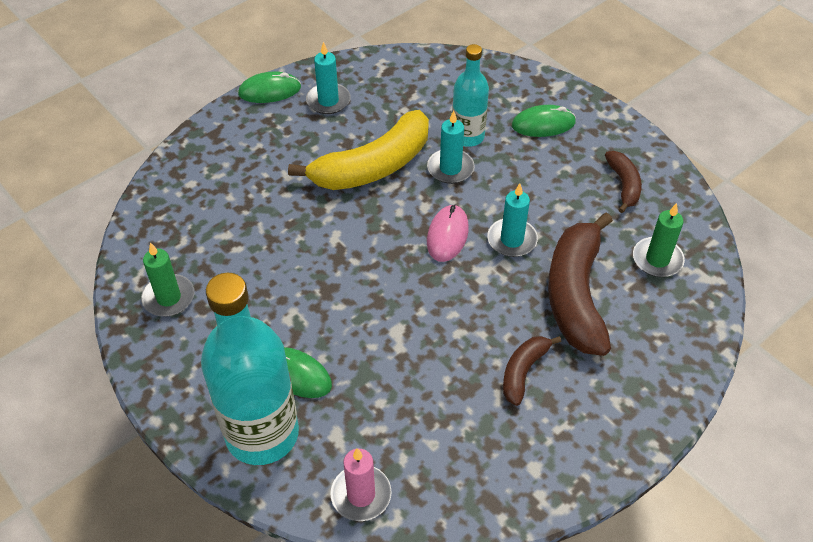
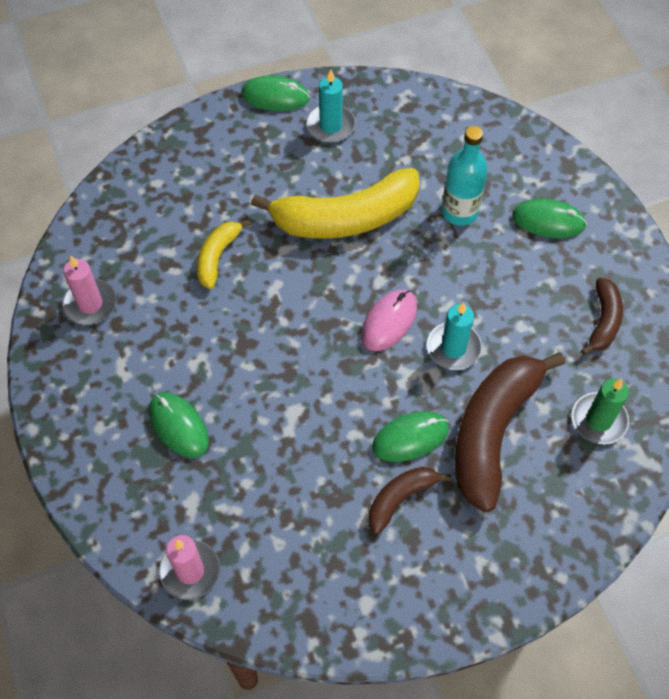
camera: 20 degrees right, 10 degrees up
(168, 298) = (90, 304): green candle -> pink candle
(262, 434) = (123, 476): turquoise bottle -> none
(272, 227) = (217, 257): none -> yellow banana
(450, 168) = (425, 244): turquoise candle -> none
(508, 320) = (410, 437): none -> green mouse

